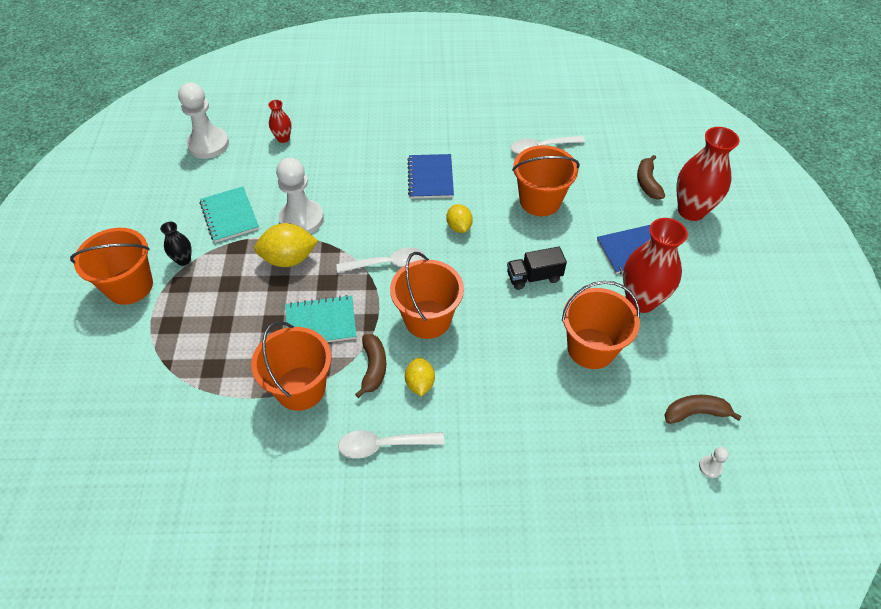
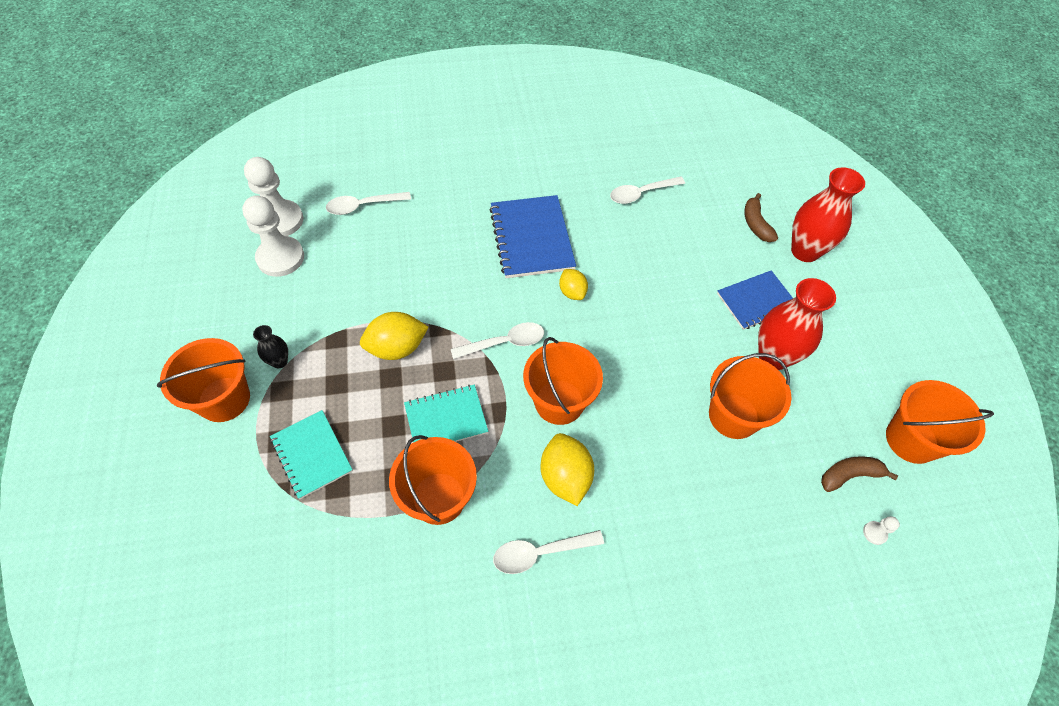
camera: 10 degrees left, 5 degrees up
(229, 216) = (321, 303): turquoise notebook -> turquoise notebook (311, 455)
(283, 138) = (363, 206): red vase -> white spoon
(301, 219) = (401, 300): white pawn -> white pawn (280, 258)
(373, 368) = (512, 465): brown banana -> none
(420, 383) = (565, 477): yellow lemon -> yellow lemon, size x1.62
(430, 178) = (531, 238): blue notebook -> blue notebook, size x1.51
(534, 277) = (660, 342): black truck -> none
(540, 201) = (651, 254): orange bucket -> orange bucket (911, 440)

